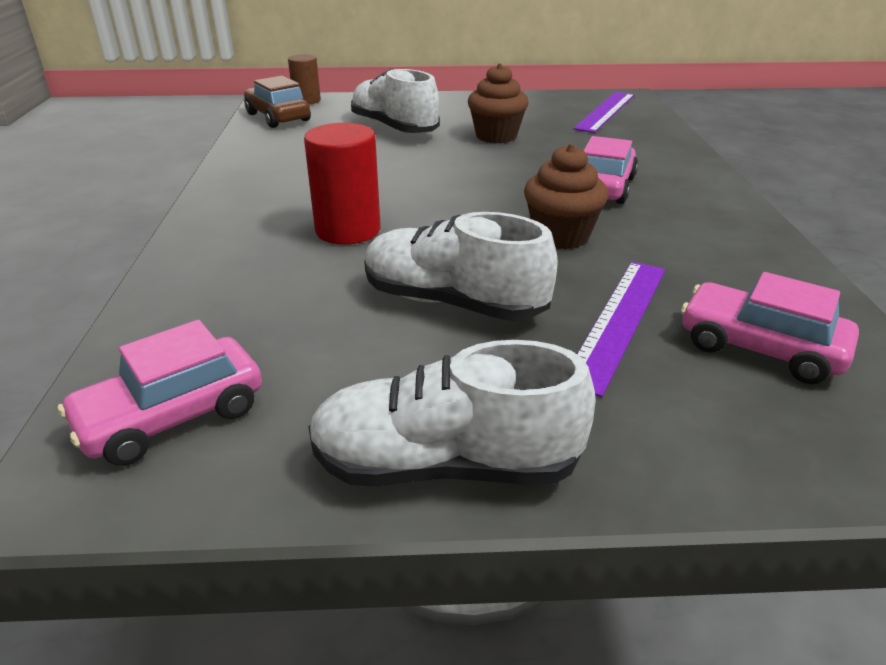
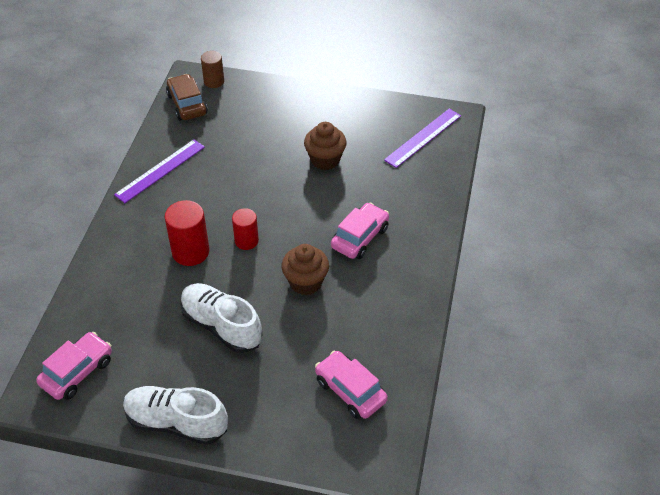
camera: 15 degrees right, 15 degrees up
(172, 417) = (77, 372): pink car -> pink car turned 150 degrees clockwise
(394, 128) = (260, 135): white shoe -> none
(434, 209) = (246, 241): none -> red cylinder
(618, 321) = (295, 357): purple ruler -> purple ruler (160, 170)

